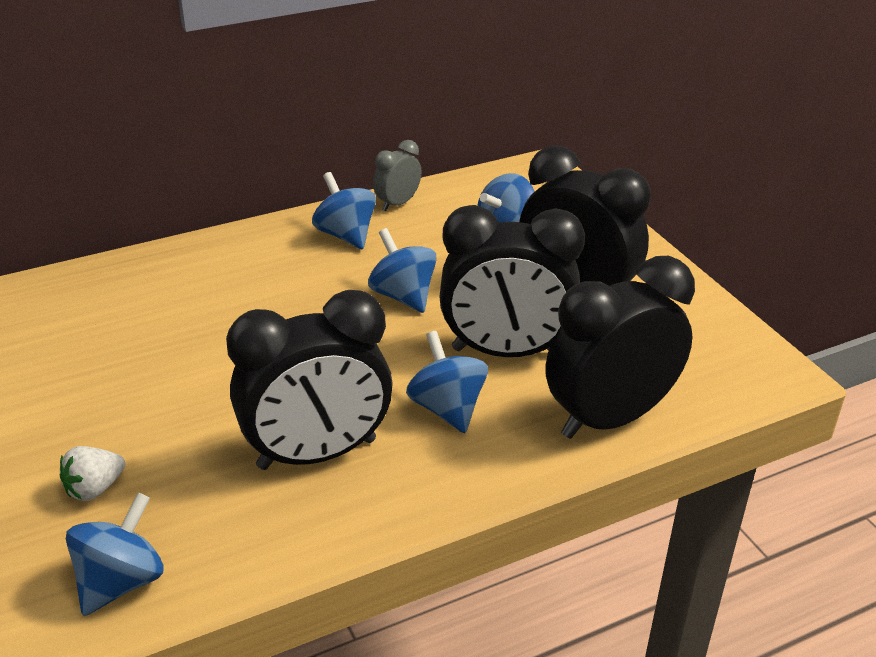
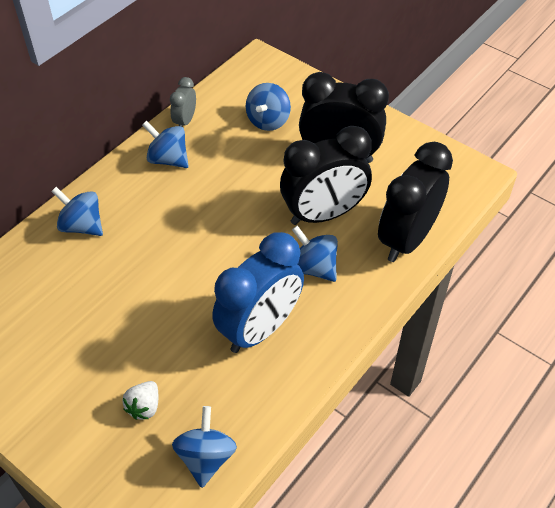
camera: 25 degrees left, 15 degrees up
(317, 454) = (260, 329): black clock -> blue clock
(403, 296) = (236, 195): blue spinning top -> blue spinning top (82, 226)

